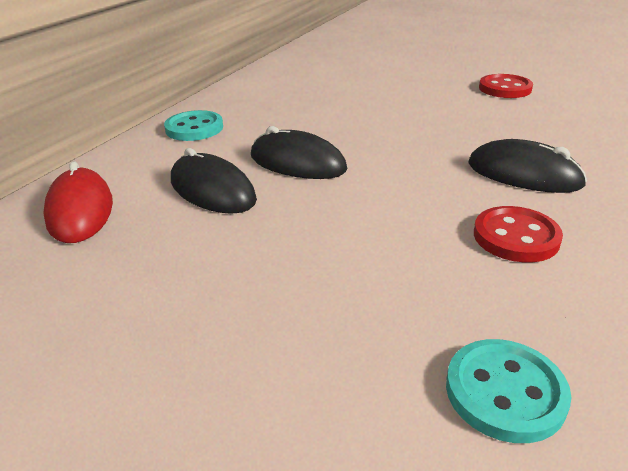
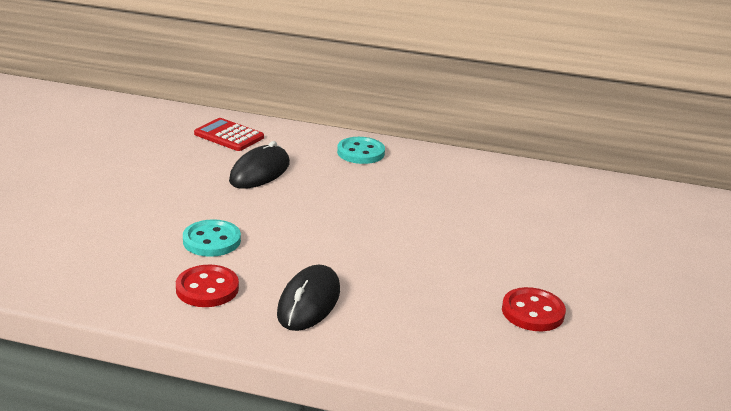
camera: 75 degrees right, 5 degrees down
(80, 210) = (229, 136): red mouse -> red calculator
(297, 163) = (308, 199): black mouse -> none
(505, 392) = (60, 271): turquoise button -> turquoise button (211, 240)

